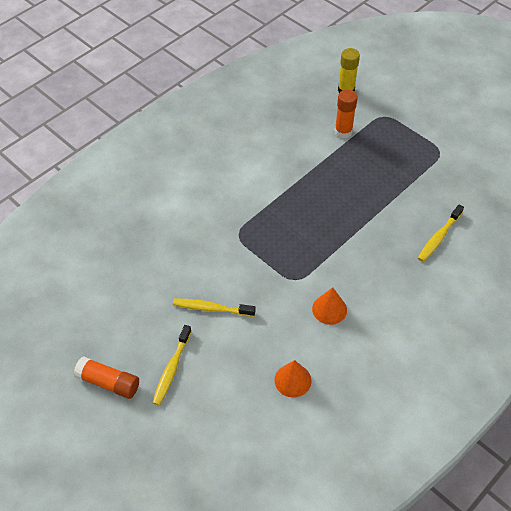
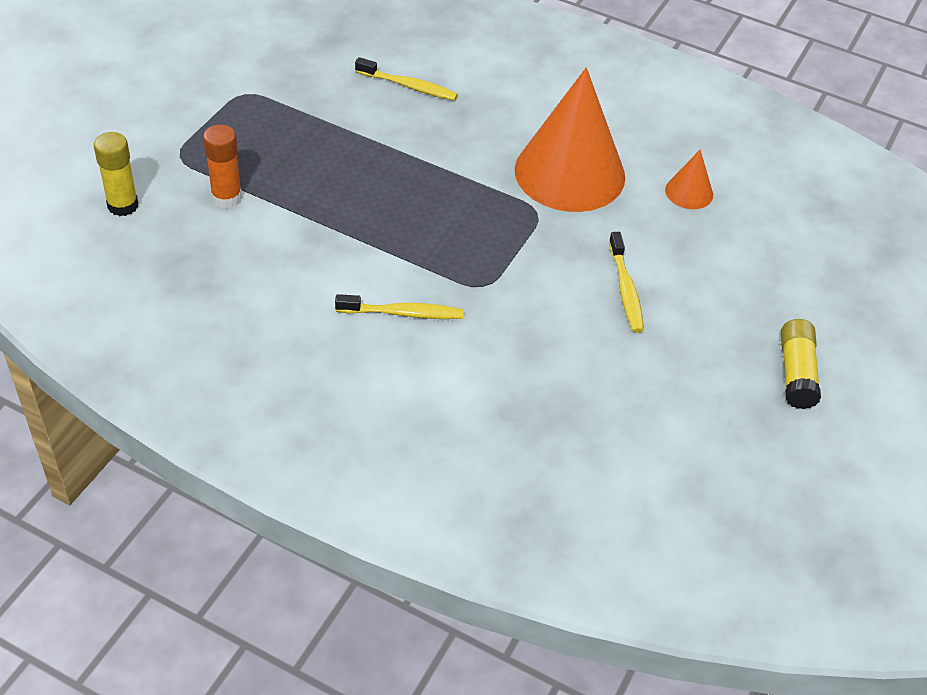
camera: 110 degrees left, 5 degrees down
(108, 382) = (796, 373): orange glue stick -> yellow glue stick
(171, 369) = (739, 310): yellow toothbrush -> yellow toothbrush (403, 313)
(329, 309) = (569, 173): orange cone -> orange cone, size x2.32

